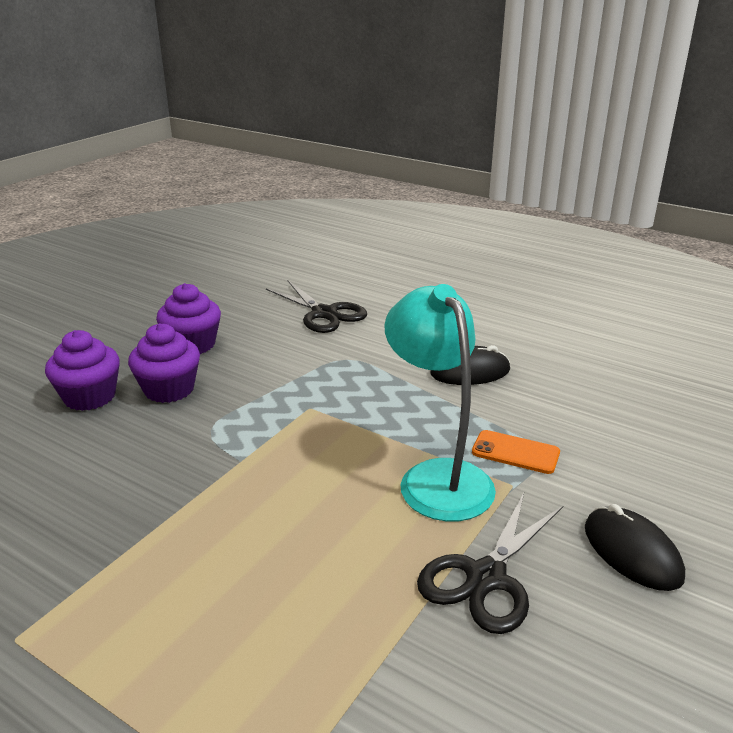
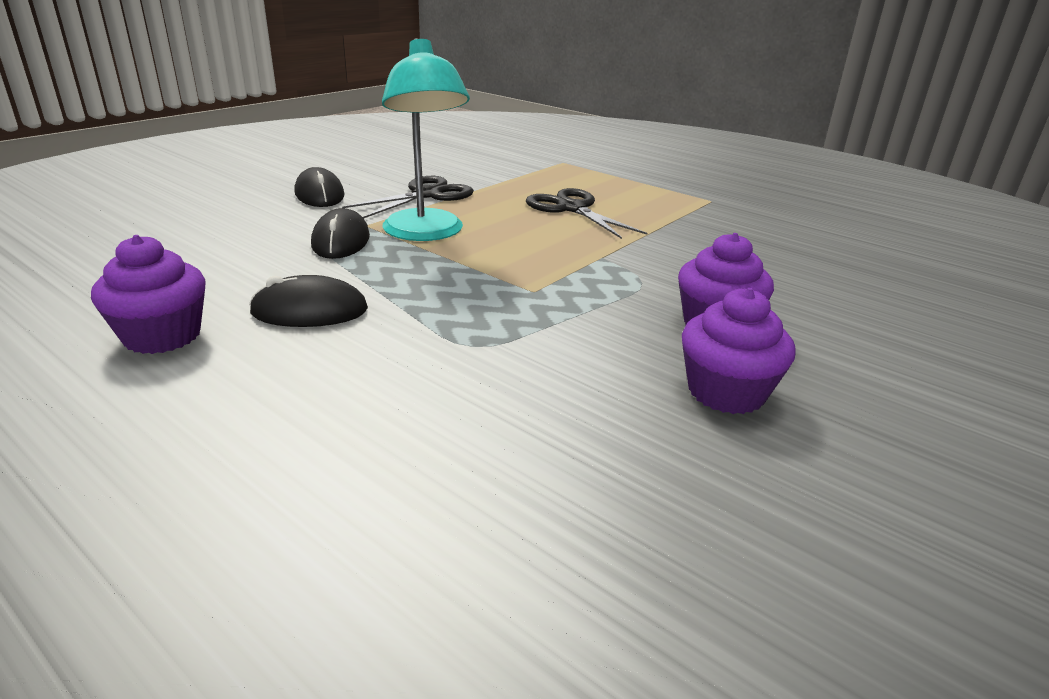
camera: 175 degrees left, 0 degrees up
(89, 397) = (813, 325): purple cupcake -> purple cupcake (162, 336)
(324, 313) = (491, 444): black scissors -> black scissors (572, 209)
(515, 452) = (341, 241): orange phone -> black mouse

